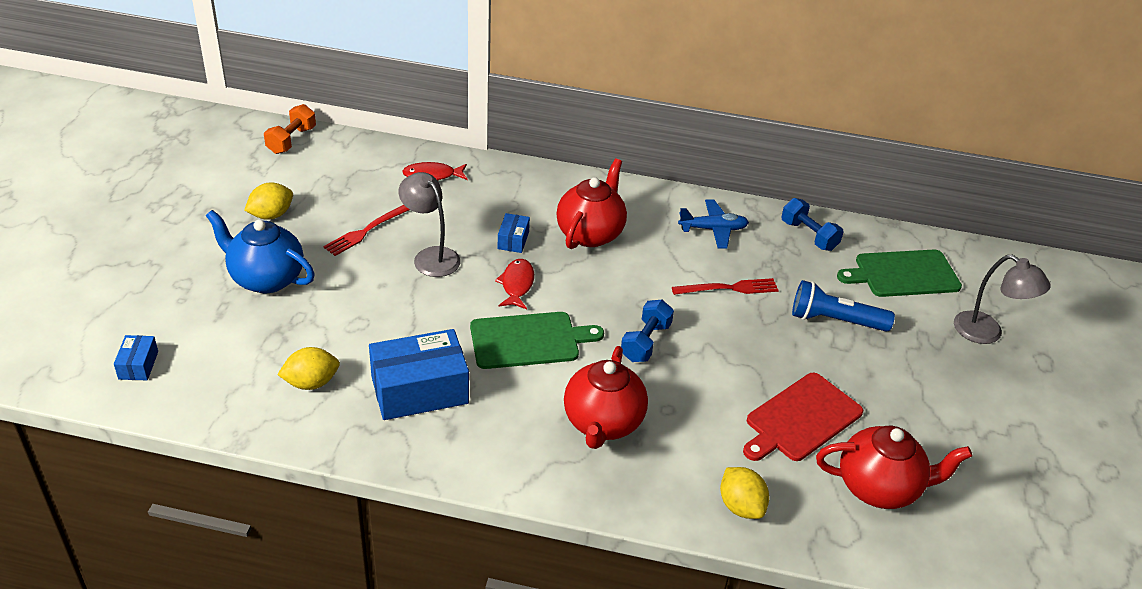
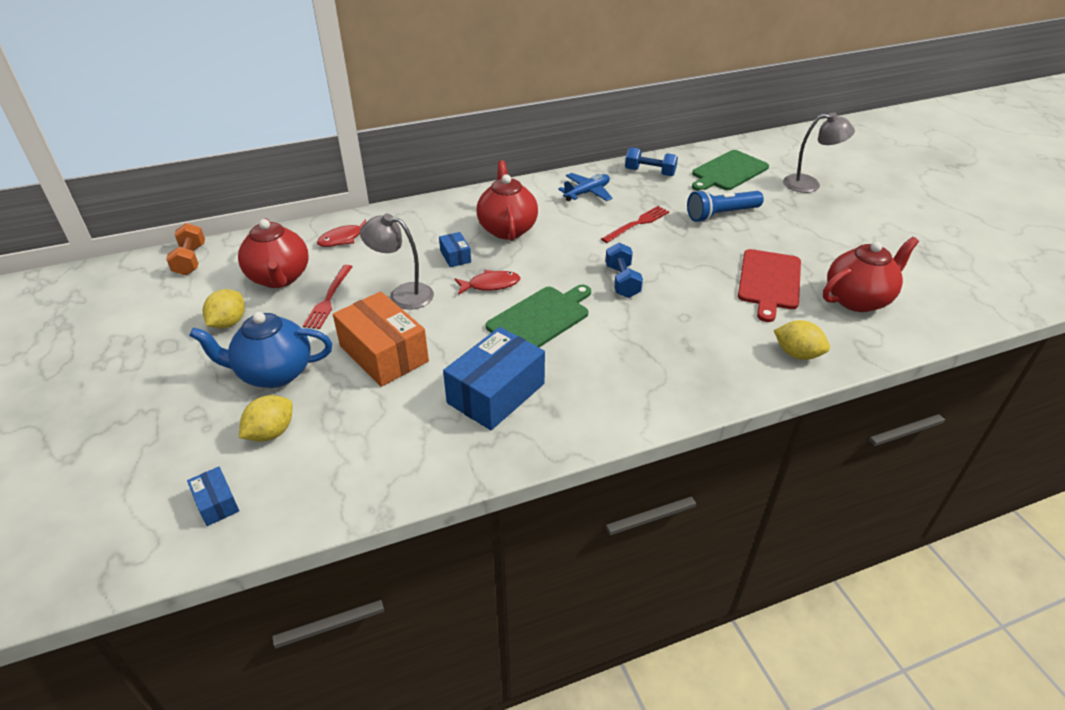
camera: 30 degrees left, 0 degrees up
(311, 383) = (399, 433): yellow lemon -> yellow lemon (271, 432)
(364, 305) = (384, 354): none -> orange box
(517, 284) = (490, 285): red fish -> red fish turned 105 degrees clockwise
(603, 423) = (653, 348): red teapot -> red teapot (279, 278)

